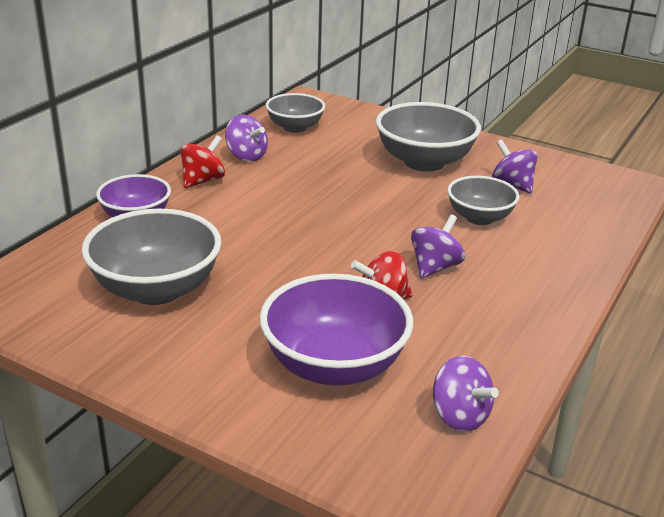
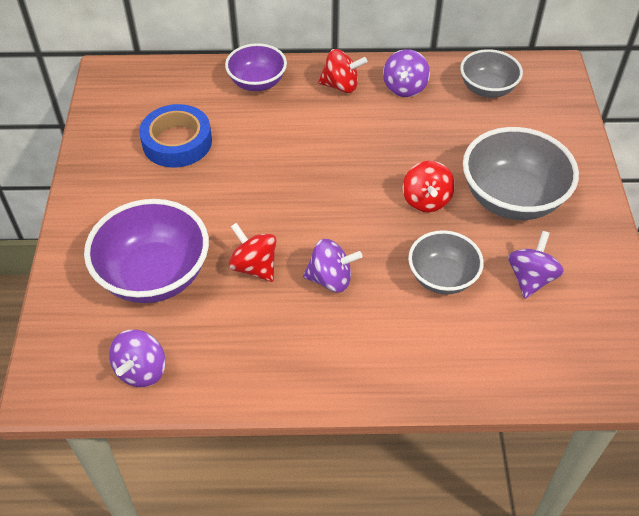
camera: 60 degrees right, 20 degrees up
(156, 289) = (177, 142): grey bowl -> blue tape
(389, 194) = (426, 200): none -> red spinning top

